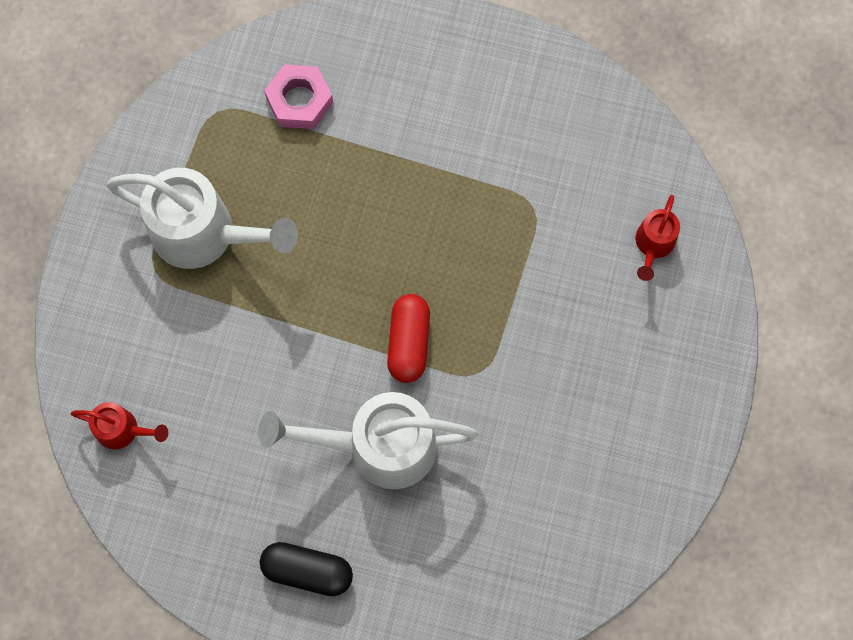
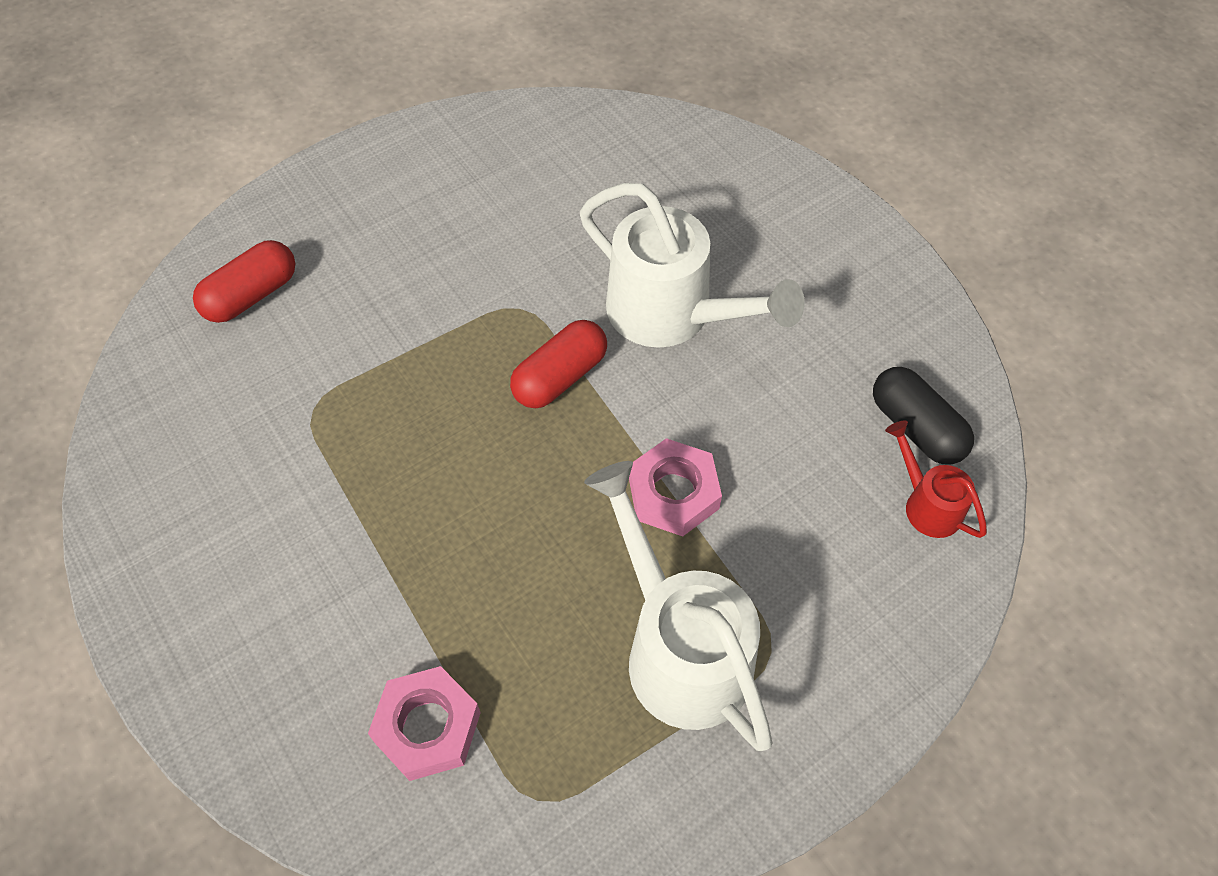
camera: 140 degrees left, 15 degrees down
(277, 320) = (673, 493): none -> pink nut
(307, 571) = (823, 267): black capsule -> black capsule (916, 428)
(653, 245) = (251, 295): red watering can -> red capsule

